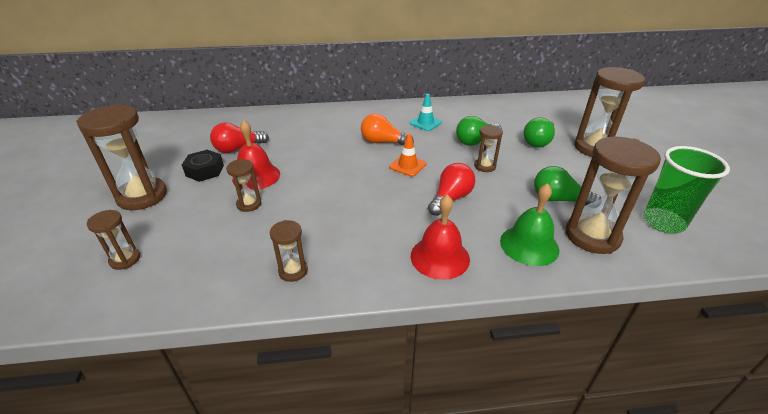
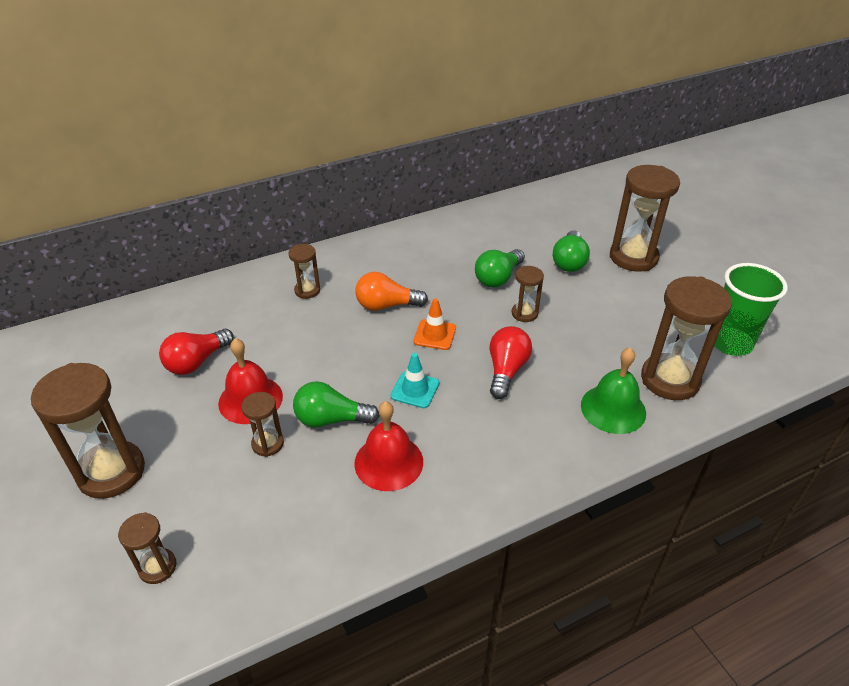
camera: 20 degrees left, 5 degrees up
(205, 171) = (173, 409): black nut -> none
(293, 271) = (377, 517): brown hourglass -> brown hourglass (307, 290)
(425, 123) = (424, 262): turquoise traffic cone -> turquoise traffic cone (415, 389)
(440, 257) = (529, 451): red bell -> red bell (388, 462)
(558, 199) = (621, 341): green light bulb -> green light bulb (331, 419)

